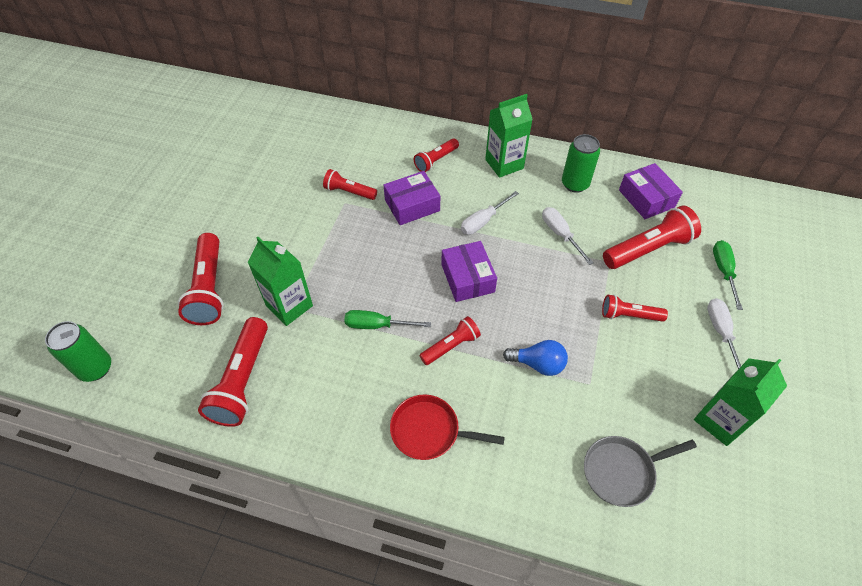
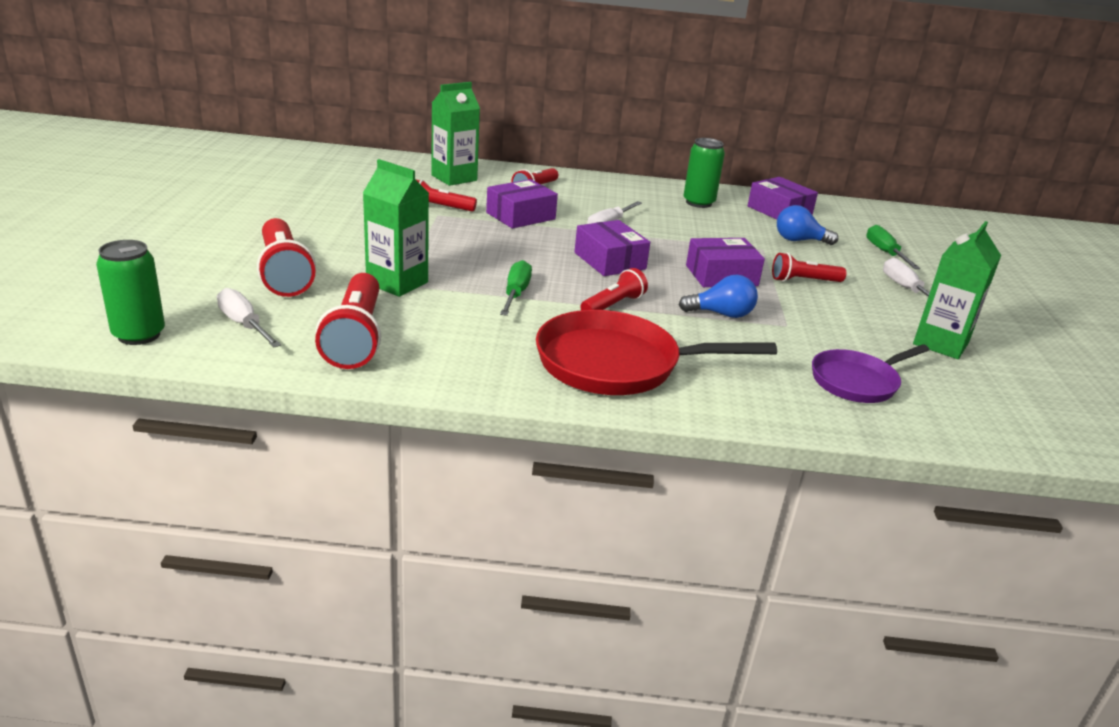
camera: 15 degrees left, 25 degrees down
(377, 325) = (515, 294): green screwdriver -> green screwdriver turned 105 degrees clockwise
(430, 431) = (617, 364): red pan -> red pan, size x1.63
(504, 164) = (614, 191): green carton -> green carton (454, 178)
(557, 304) = (721, 275): none -> purple box
(560, 234) = (700, 232): white screwdriver -> white screwdriver (244, 324)
(622, 471) = (857, 381): grey pan -> purple pan
(648, 249) = (799, 240): red flashlight -> blue light bulb

